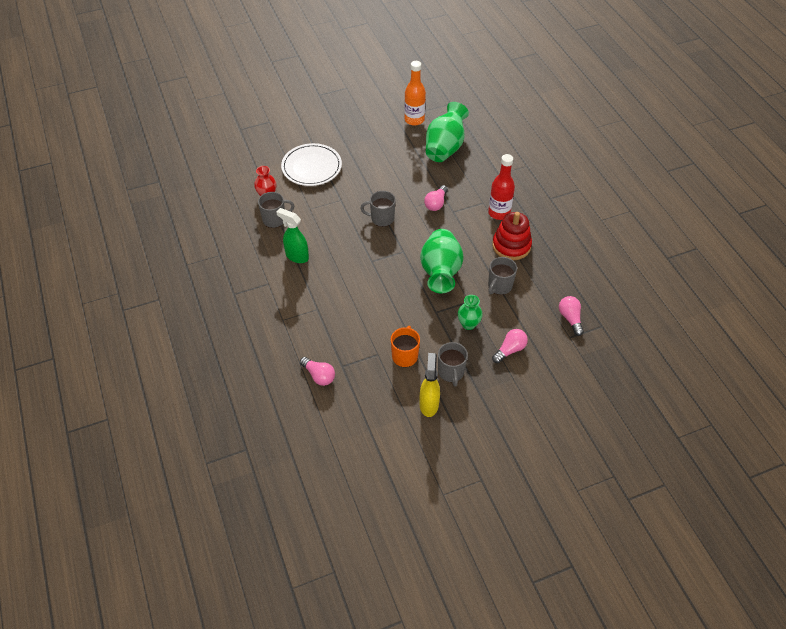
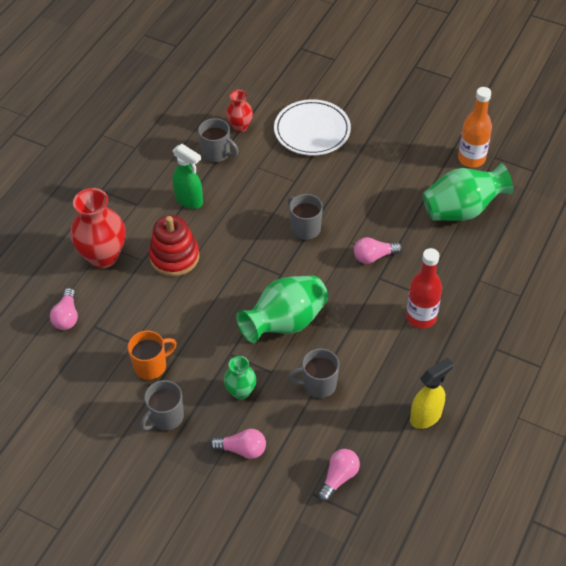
camera: 50 degrees right, 0 degrees up
(291, 327) = (103, 256): none -> red vase
(296, 256) = (189, 200): green spray bottle -> green spray bottle turned 135 degrees clockwise
(429, 404) = (111, 425): yellow spray bottle -> yellow spray bottle (426, 416)
(511, 246) = (386, 358): red stacking toy -> red stacking toy (174, 257)

